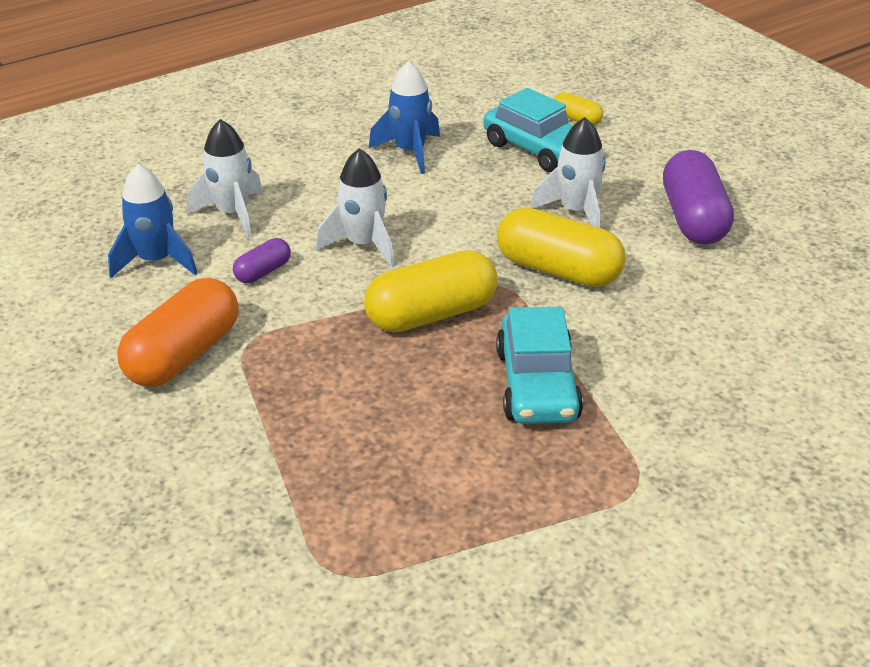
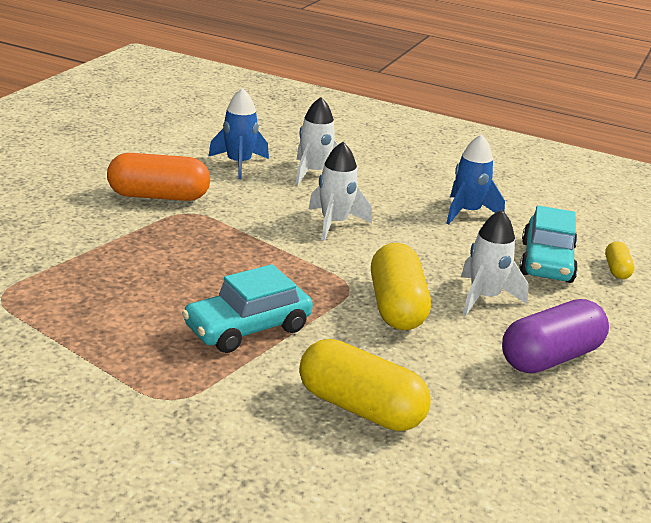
camera: 55 degrees right, 10 degrees down
(263, 272) = (265, 198): purple capsule -> none
(431, 314) = (284, 267): yellow capsule -> yellow capsule (360, 408)

